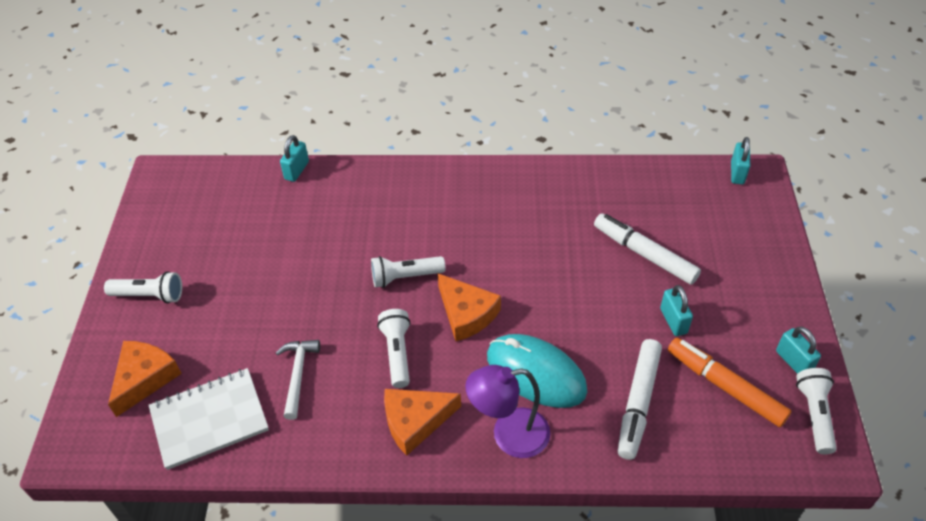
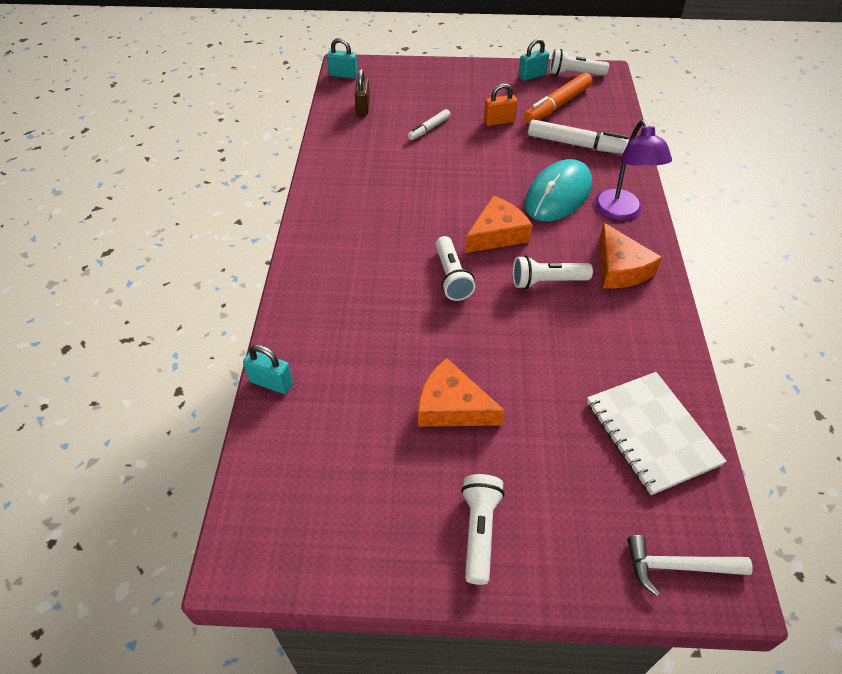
camera: 90 degrees left, 0 degrees up
(144, 378) = (610, 512): orange cheese -> orange cheese (452, 406)
(298, 375) = (582, 358): white hammer -> white hammer (677, 567)
(644, 254) = (429, 129): white marker -> white marker, size x0.56
(673, 321) = (499, 121): turquoise padlock -> orange padlock
(674, 195) = (363, 107): none -> brown padlock

